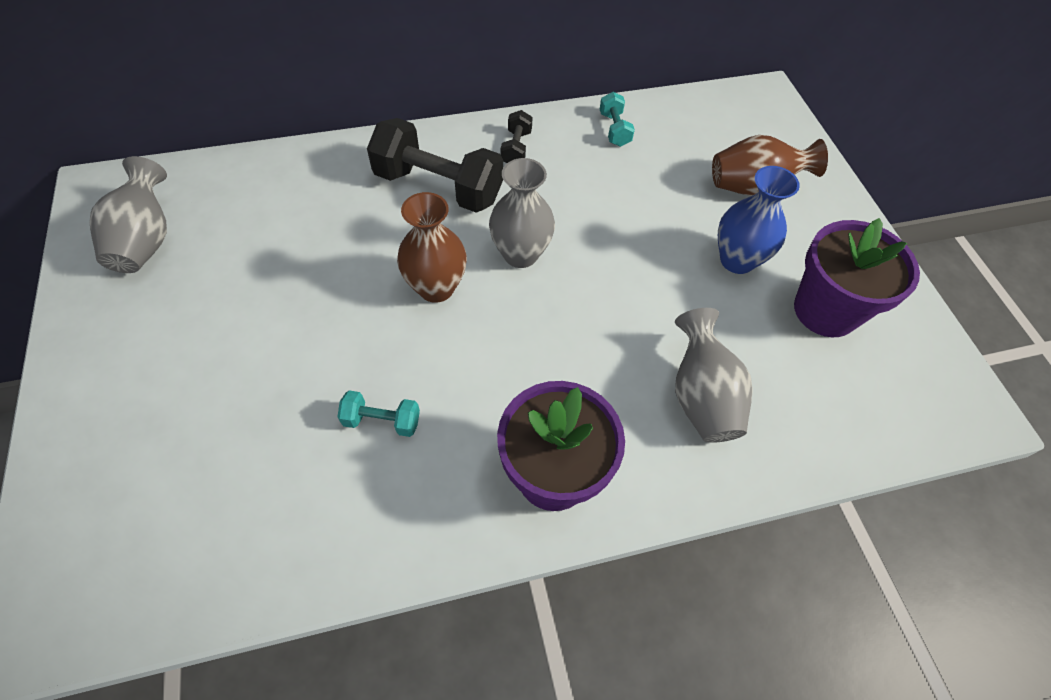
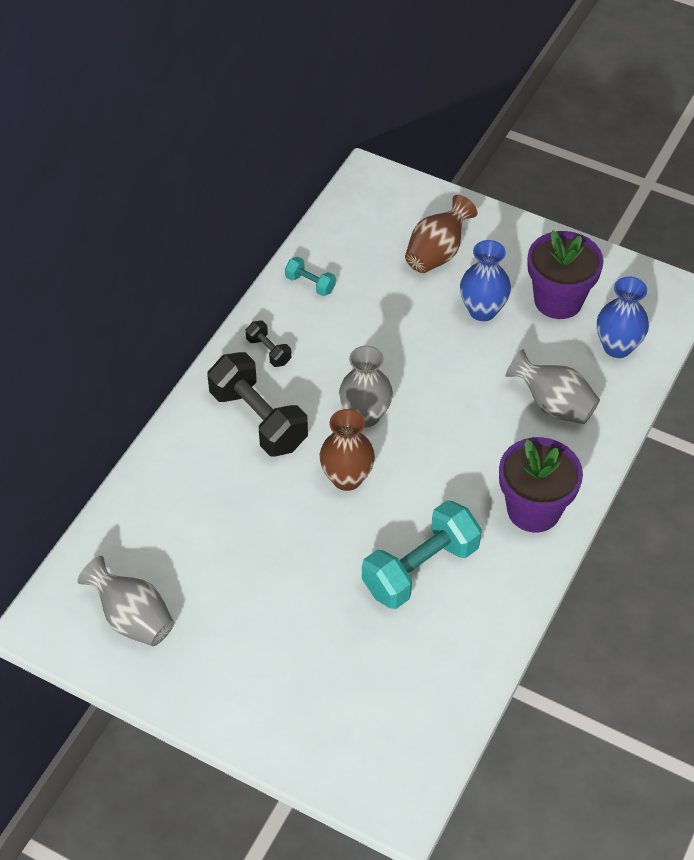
camera: 45 degrees left, 5 degrees down
(382, 421) = (420, 568): turquoise dumbbell -> turquoise dumbbell, size x2.12
(438, 187) = (258, 419): black dumbbell -> black dumbbell turned 75 degrees clockwise
(839, 403) = (617, 347): none -> blue vase

